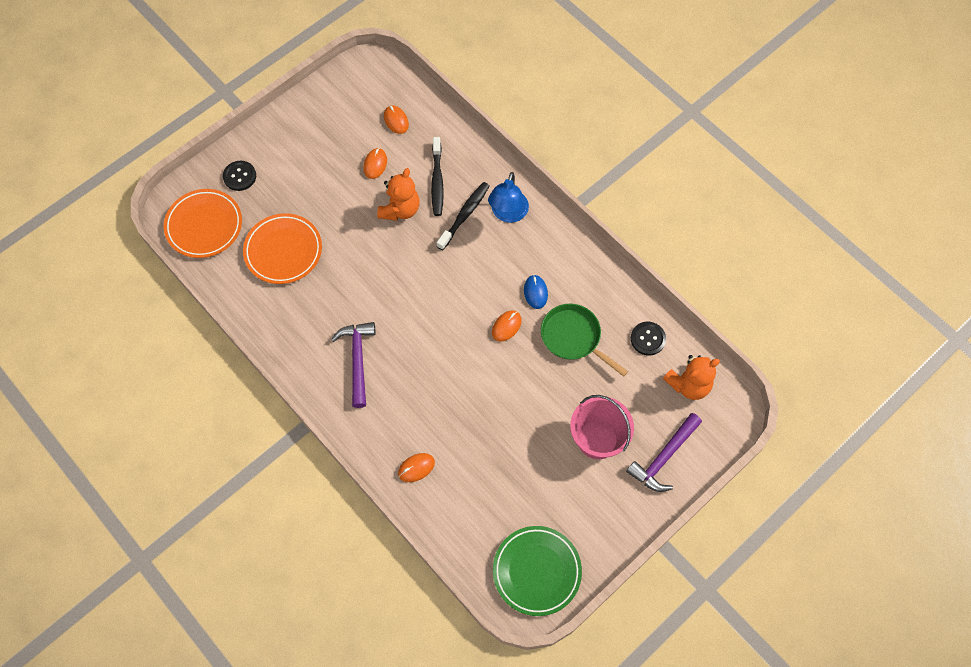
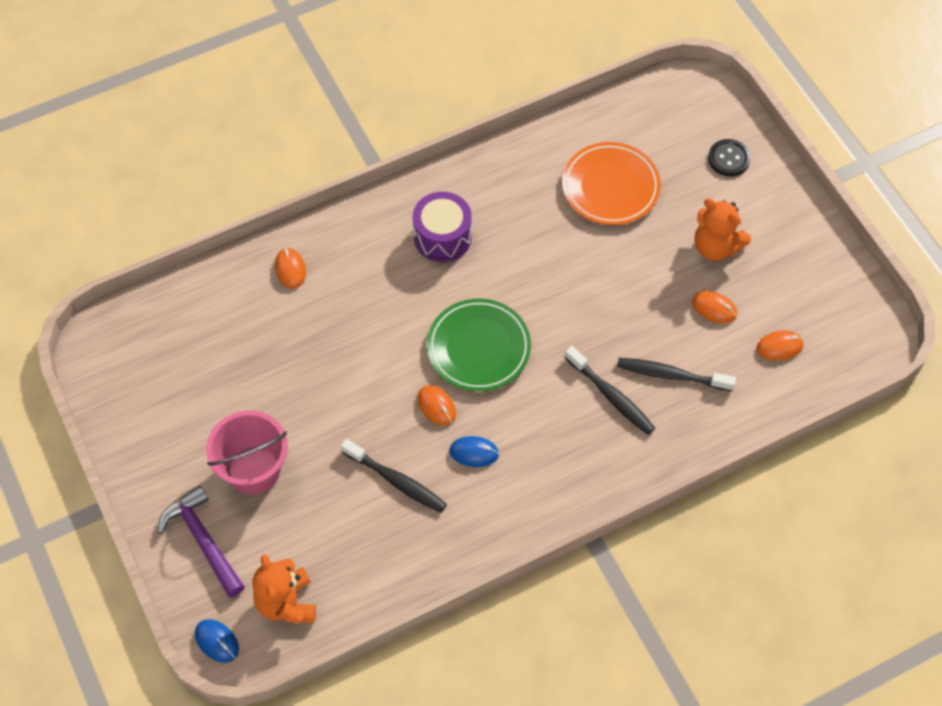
camera: 105 degrees right, 5 degrees down
(204, 226) = (666, 114): orange plate -> none
(357, 360) = (442, 237): purple hammer -> purple drum
(400, 209) = (638, 323): orange teddy bear -> orange teddy bear (715, 246)
(508, 214) = (600, 449): blue lamp -> none
(536, 571) = (126, 362): green plate -> green plate (478, 348)
(574, 337) = (396, 481): green pan -> black toothbrush
(648, 339) = (366, 571): black button -> none
(733, 422) = (217, 641): none -> blue mouse

